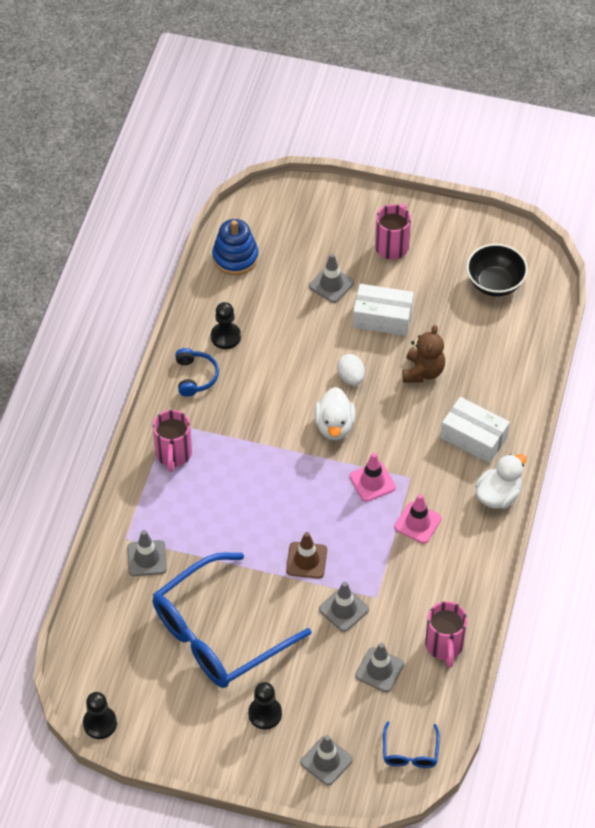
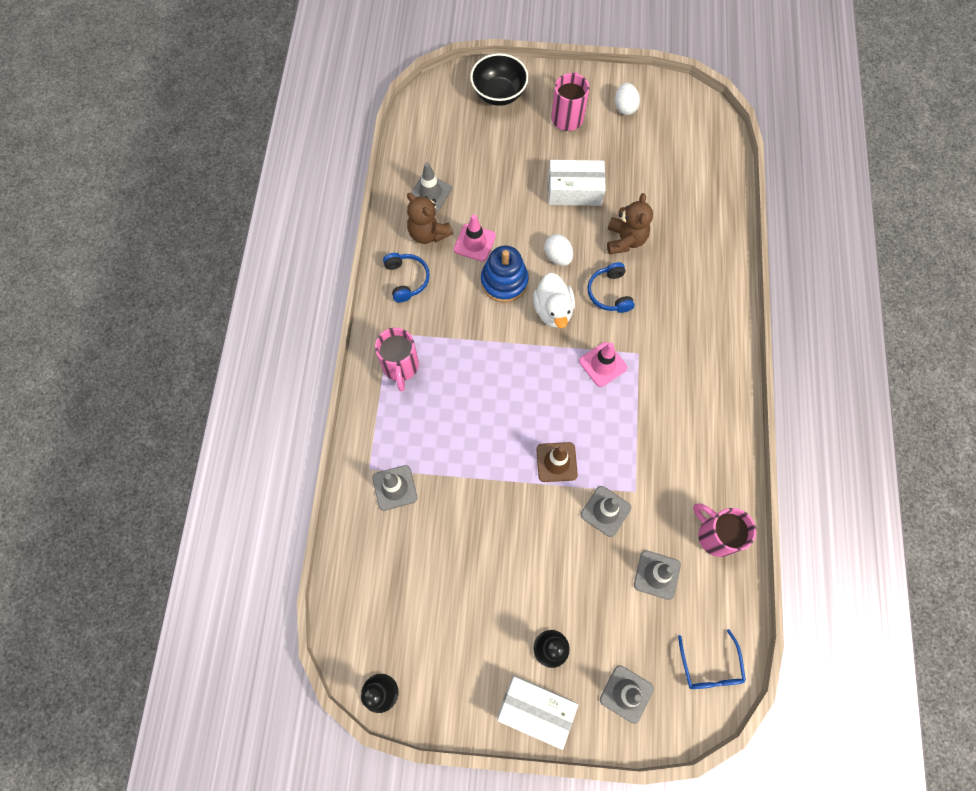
camera: 10 degrees left, 15 degrees up
(218, 634) = (484, 562): blue glasses -> none
(225, 336) = (428, 233): black pawn -> brown teddy bear
(235, 257) = (422, 150): blue stacking toy -> blue stacking toy (504, 281)
(331, 284) = (518, 164): grey traffic cone -> grey traffic cone (430, 193)
(395, 418) = (609, 293): none -> blue headphones
(417, 523) = (657, 401): pink traffic cone -> pink traffic cone (474, 243)
(444, 646) = (715, 535): pink mug -> pink mug turned 150 degrees clockwise
(454, 244) = (624, 107): none -> white egg
(474, 437) = (689, 301): white box -> white box (535, 709)
(495, 283) = (671, 140): black bowl -> black bowl (499, 94)
(498, 495) = (727, 358): white duck -> none

